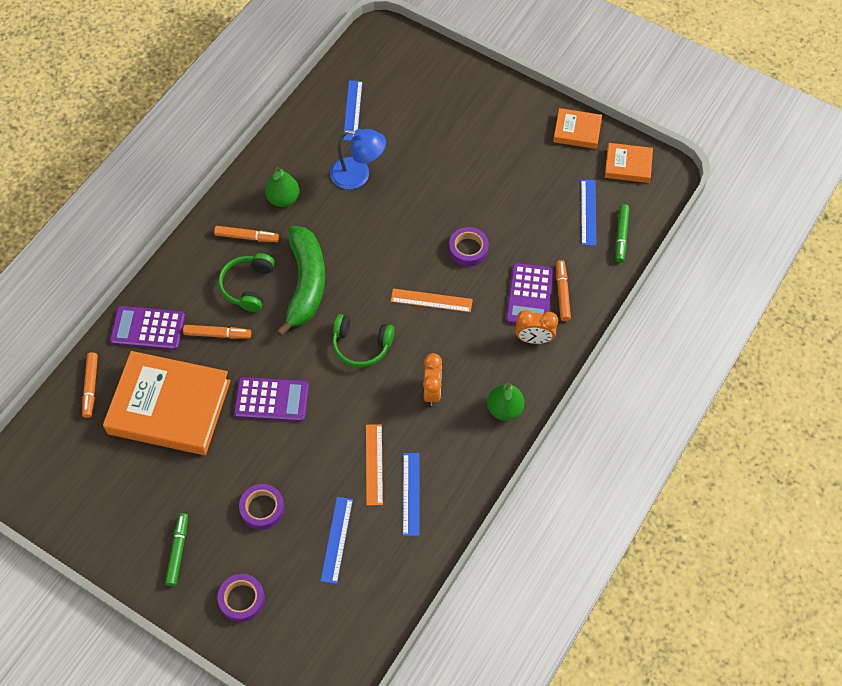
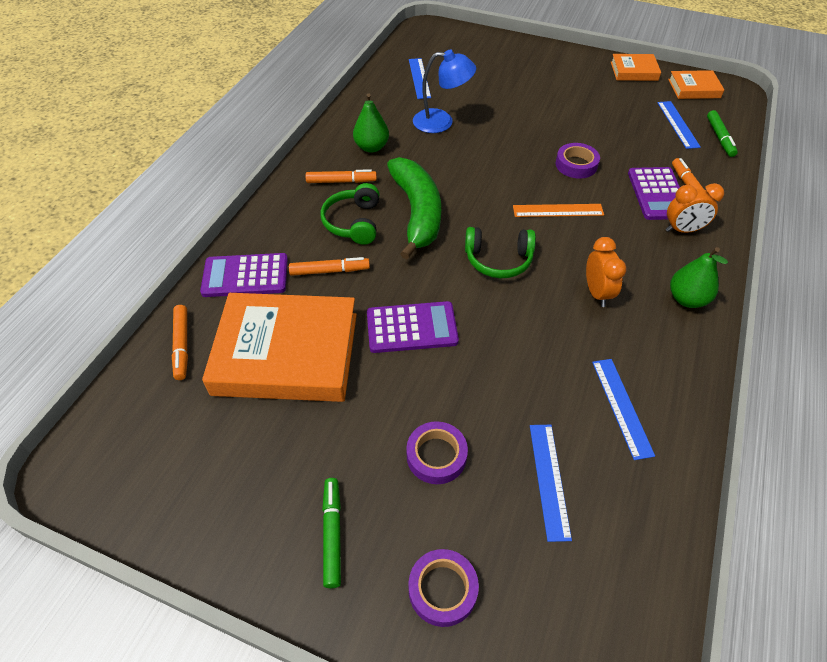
camera: 10 degrees left, 10 degrees down
(374, 464) = (561, 380): orange ruler -> none

